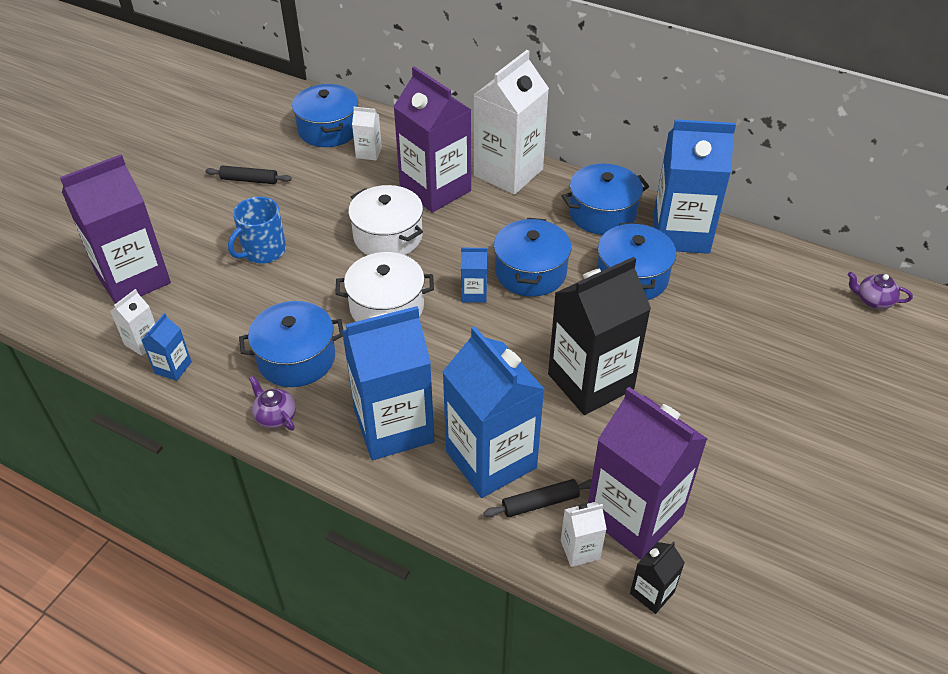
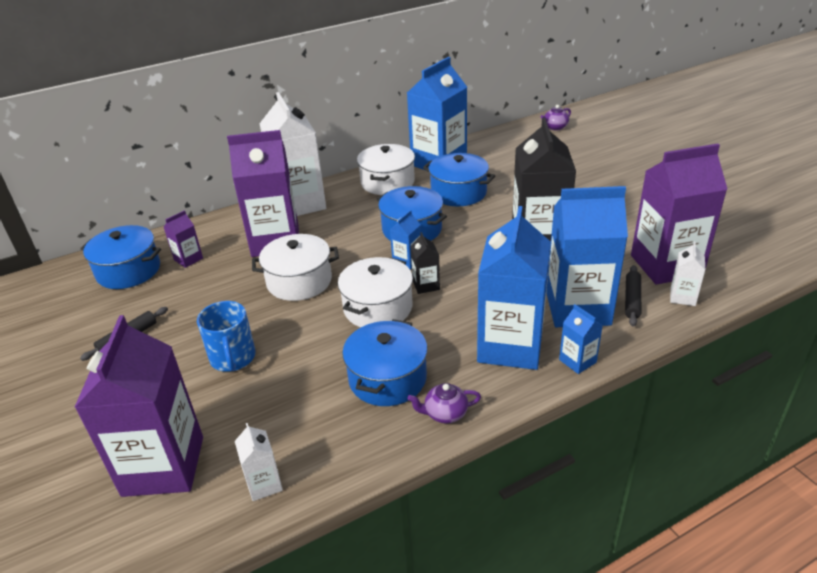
camera: 55 degrees left, 10 degrees down
(173, 367) = (322, 469): blue carton -> blue carton (577, 361)
(368, 153) = (188, 259): white carton -> purple carton
(602, 213) = (387, 182): blue pot -> white pot
(652, 593) = (732, 280): black carton -> black carton (426, 285)

